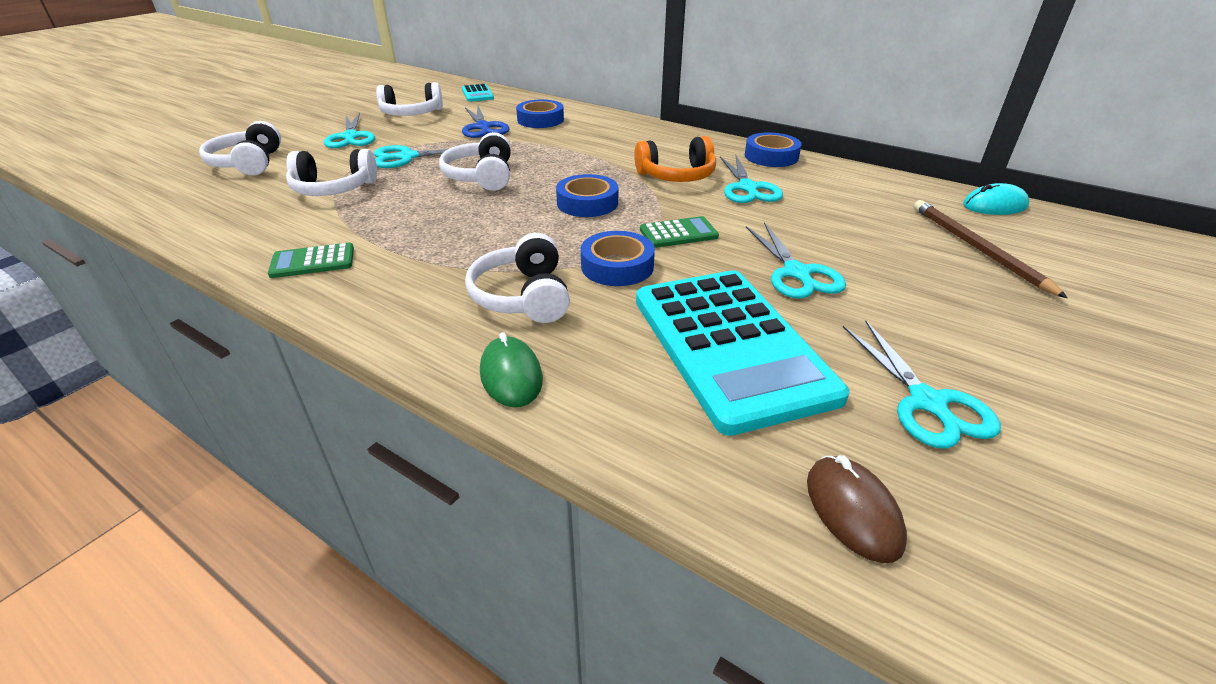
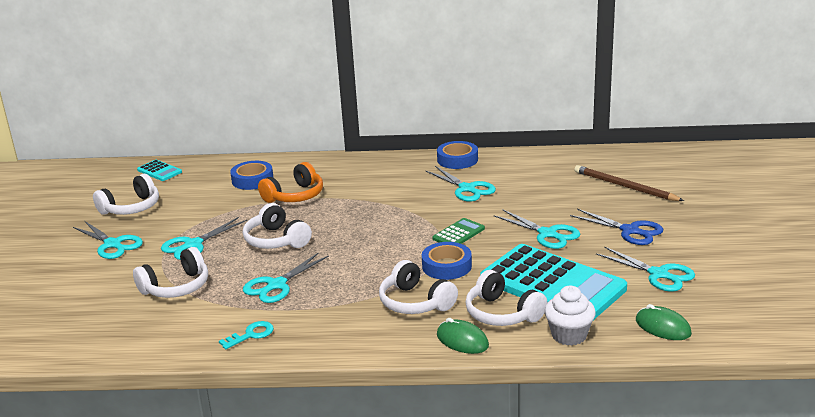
camera: 30 degrees left, 10 degrees down
(248, 163) = (63, 294): white headphones -> white headphones (502, 313)
(313, 262) = (251, 335): green calculator -> turquoise key
(416, 219) = (276, 285): none -> turquoise scissors
(483, 127) = (214, 201): blue scissors -> blue scissors (629, 231)
(587, 203) = (377, 233): blue tape -> none
(669, 443) = (569, 335): none -> white cupcake
(676, 176) = (412, 195): orange headphones -> orange headphones (295, 196)
(852, 511) = (663, 327): brown mouse -> green mouse
(994, 205) = (614, 155): turquoise mouse -> none

